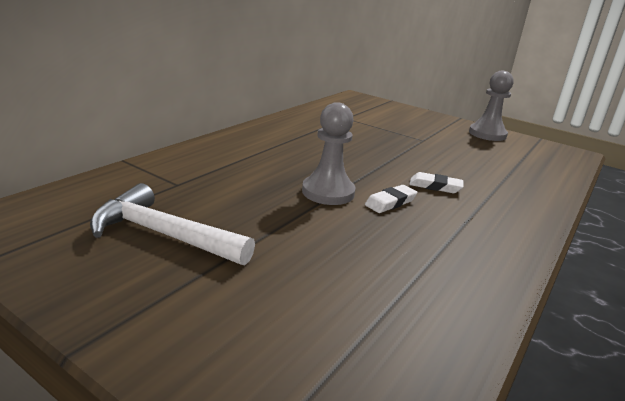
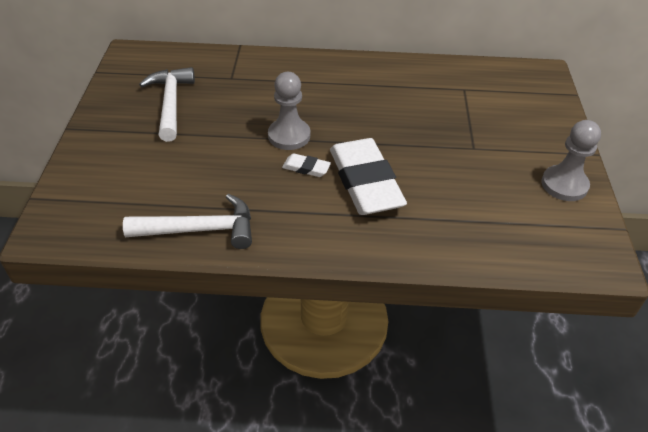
camera: 60 degrees right, 20 degrees up
(435, 186) = (365, 182): white eraser -> white eraser, size x2.39
(456, 300) = (200, 230): none -> white hammer

